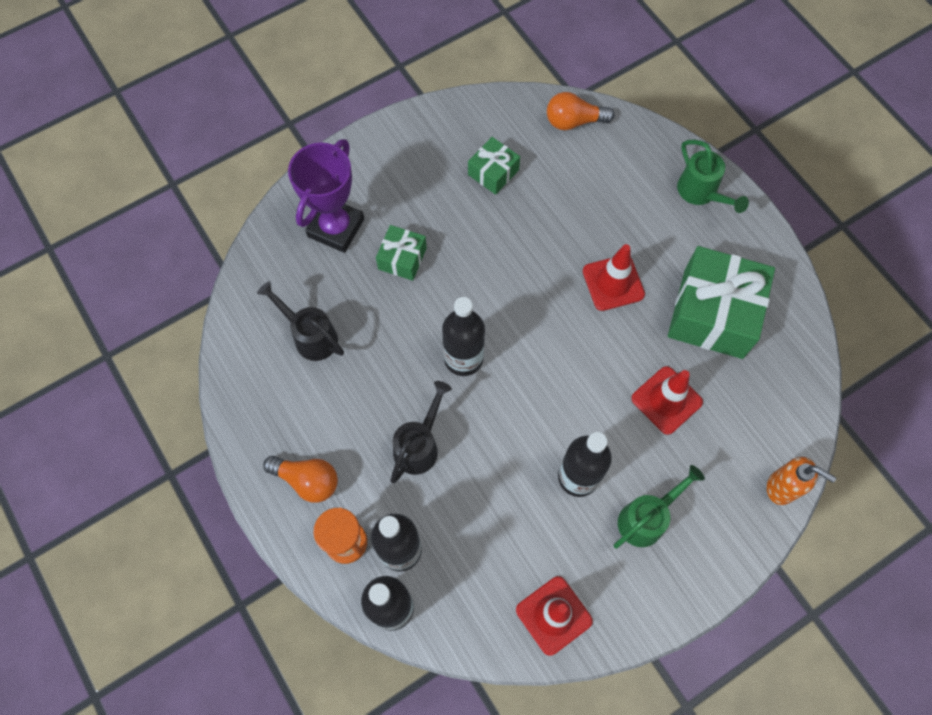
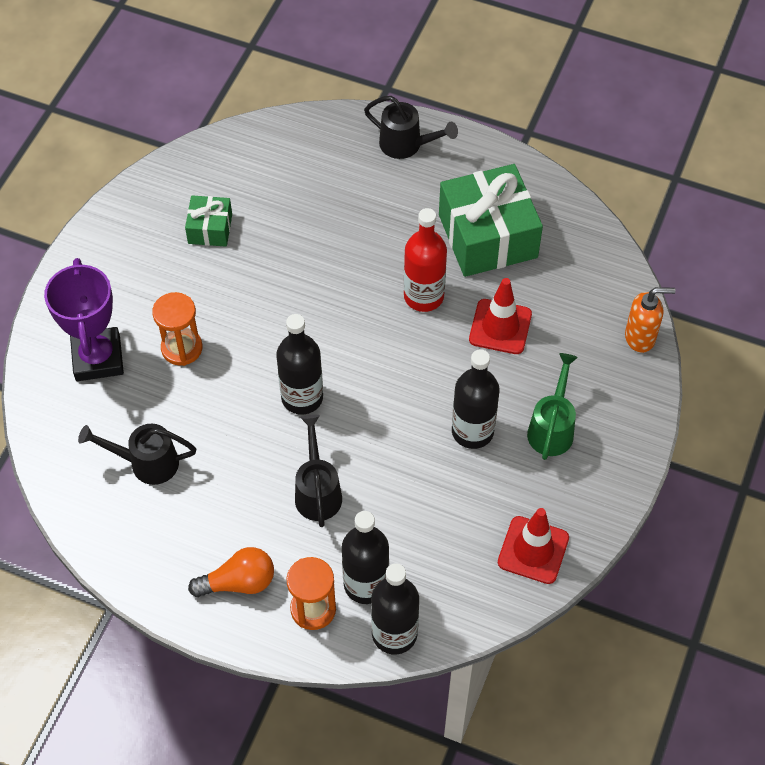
camera: 35 degrees left, 10 degrees down
(402, 258) = (182, 348): green gift -> orange hourglass
(574, 121) = (251, 146): orange light bulb -> none
(613, 283) = (386, 260): red traffic cone -> none
(621, 333) = (423, 296): none -> red bottle
(701, 192) = (406, 145): green watering can -> black watering can

